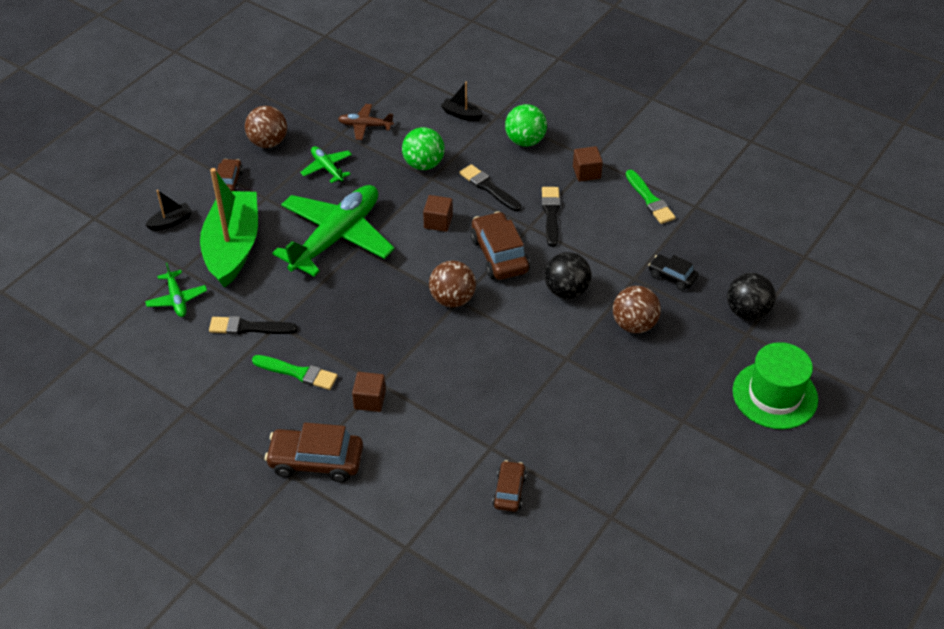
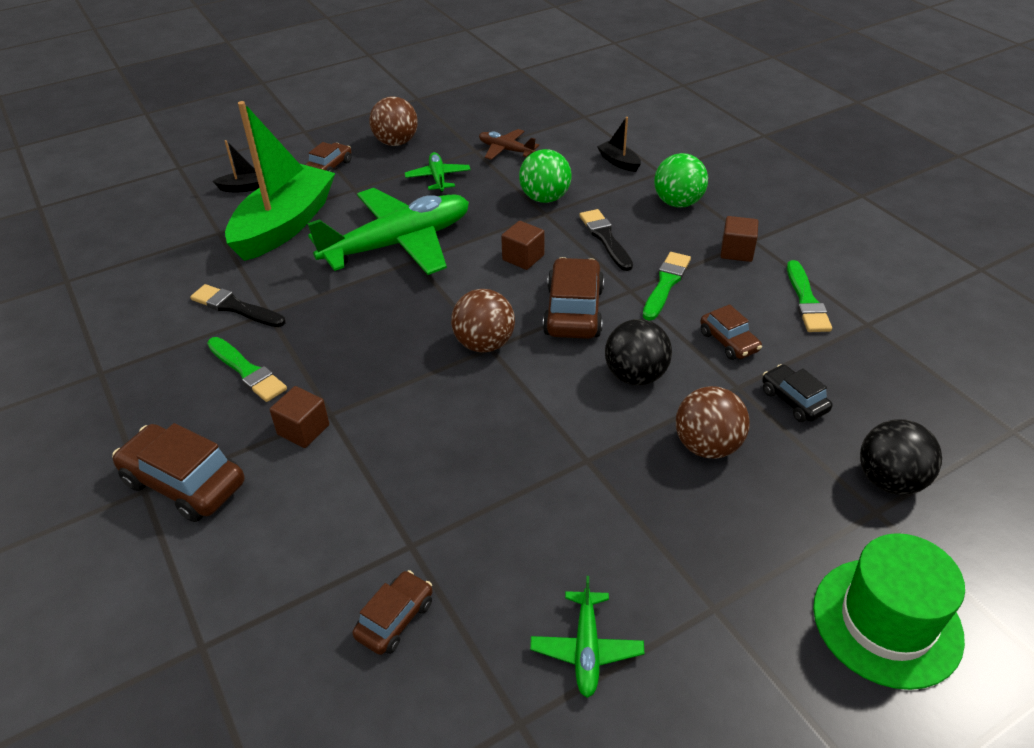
camera: 25 degrees right, 5 degrees down
(177, 299) = (188, 258): green plane -> green plane (586, 649)
(551, 214) = (666, 284): black brush -> green brush
(614, 247) = (729, 342): none -> brown car

